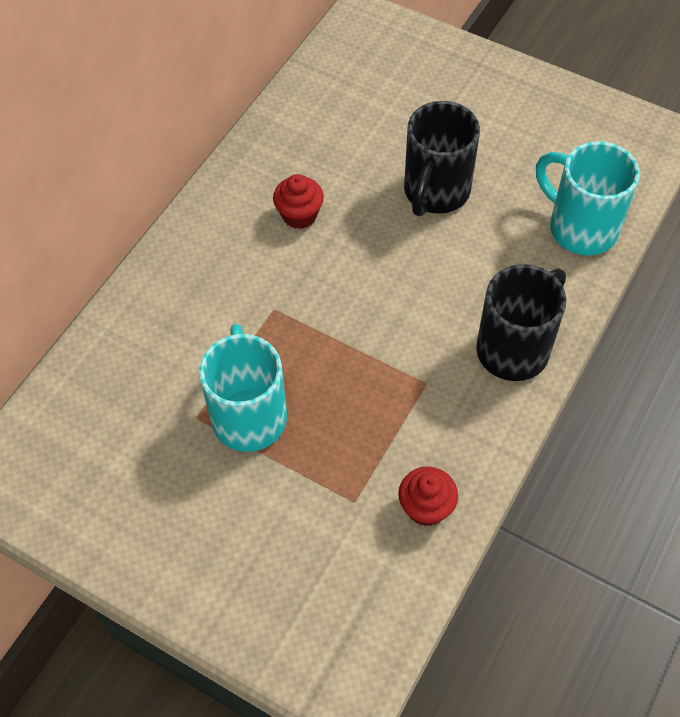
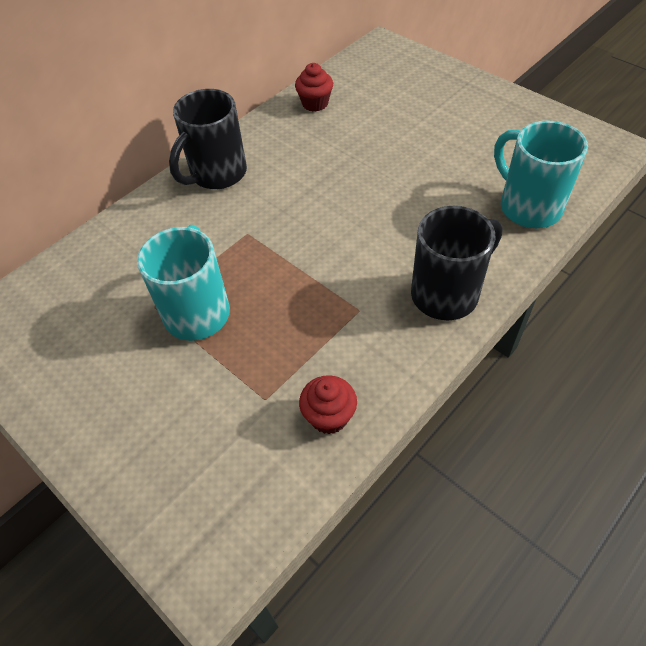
camera: 15 degrees right, 5 degrees down
(299, 215) = (291, 169): red cupcake -> red cupcake (315, 103)
(435, 192) = (407, 166): black mug -> black mug (217, 174)

